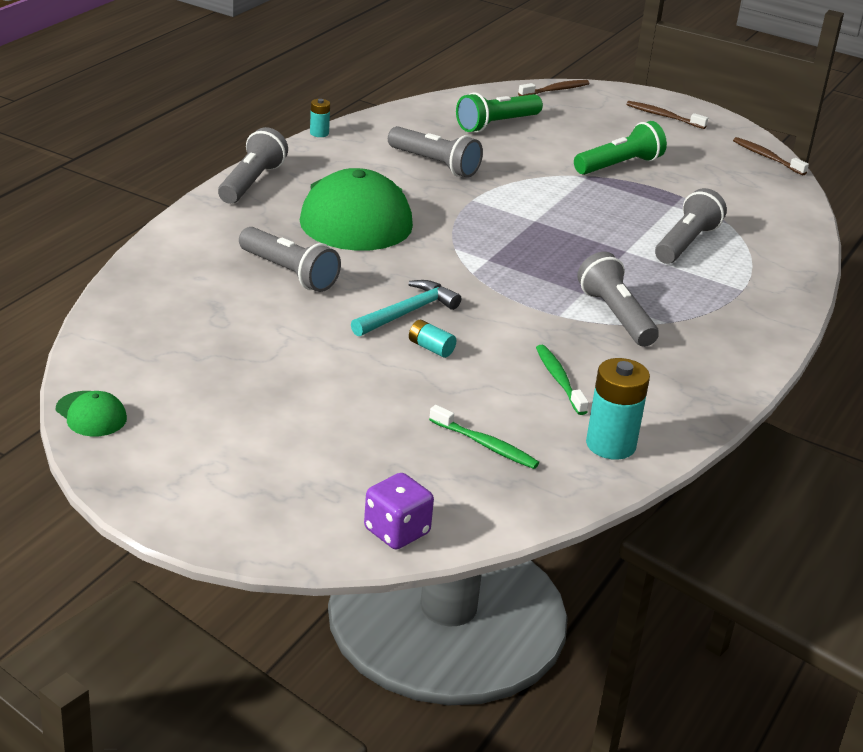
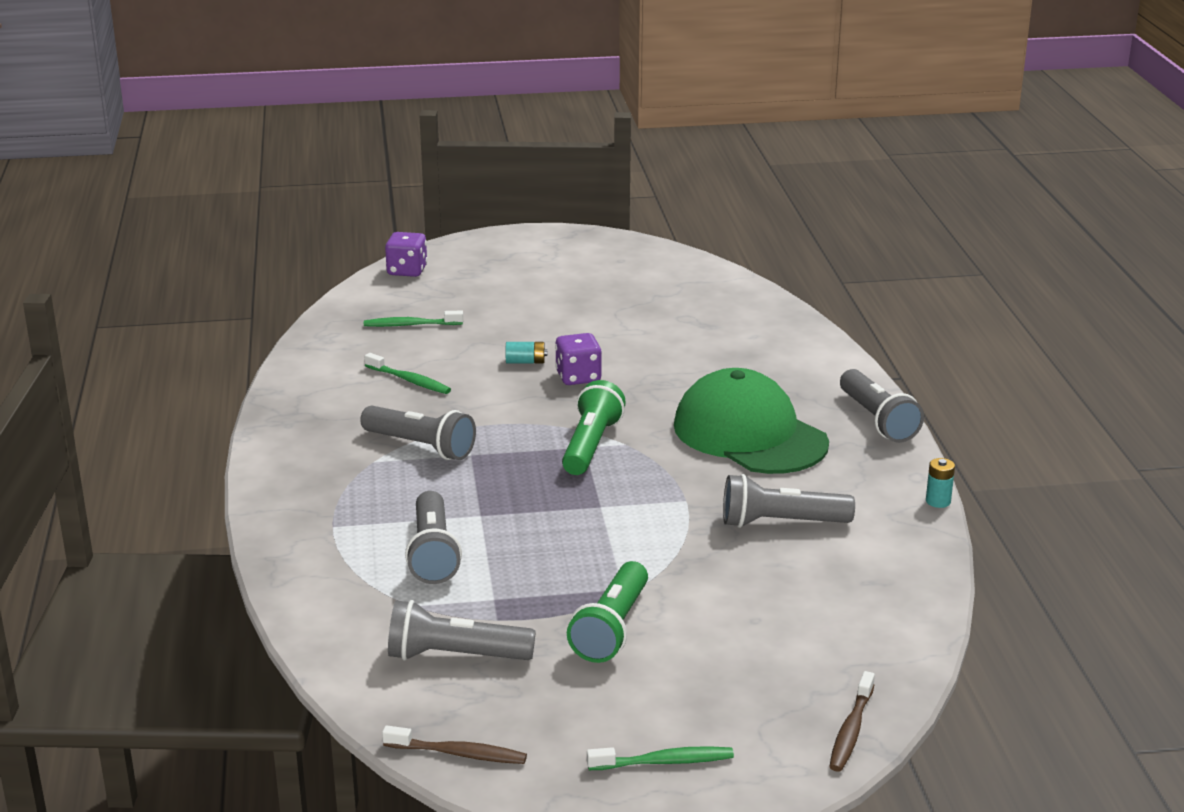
camera: 145 degrees right, 5 degrees down
(91, 414) = (654, 250): green cap -> none
(289, 273) = (705, 365): grey flashlight -> grey flashlight (455, 656)
(408, 312) = (578, 377): turquoise hammer -> purple dice
(496, 124) = (816, 617): green flashlight -> green flashlight (591, 445)
(610, 445) = (329, 357): turquoise battery -> none
(663, 116) = (664, 762): brown toothbrush -> green toothbrush

